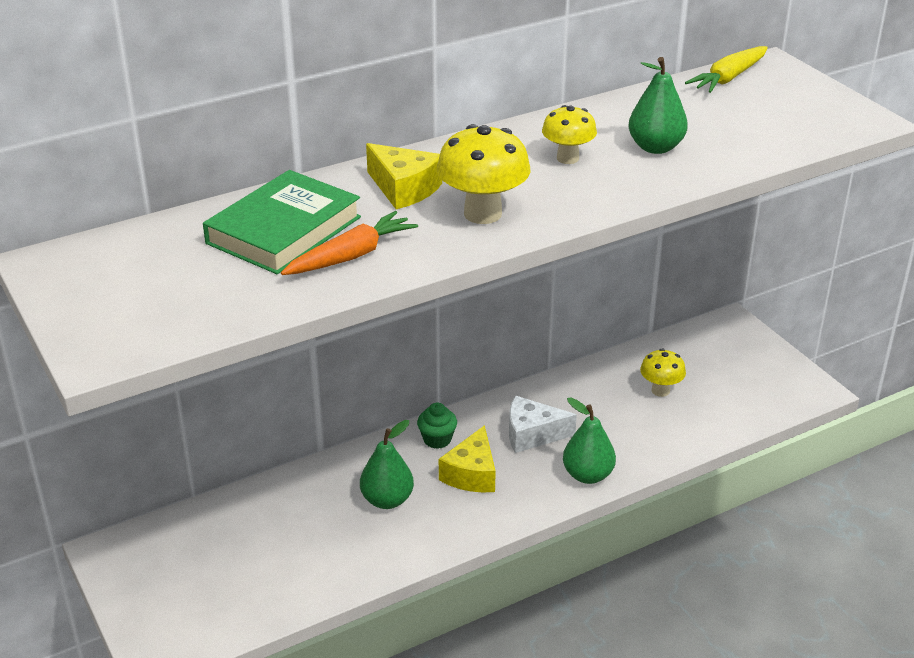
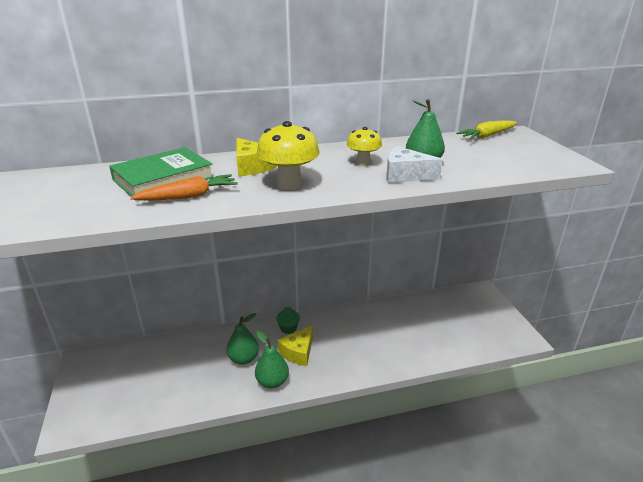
camera: 15 degrees right, 5 degrees down
(532, 434) = (343, 335): white cheese -> white cheese (405, 175)
(587, 475) = (366, 366): green pear -> green pear (272, 382)
(660, 390) = (428, 323): yellow mushroom -> none

